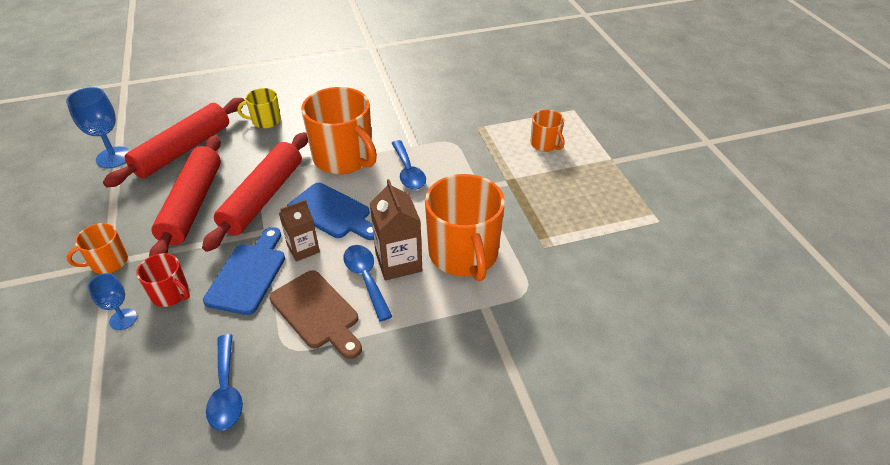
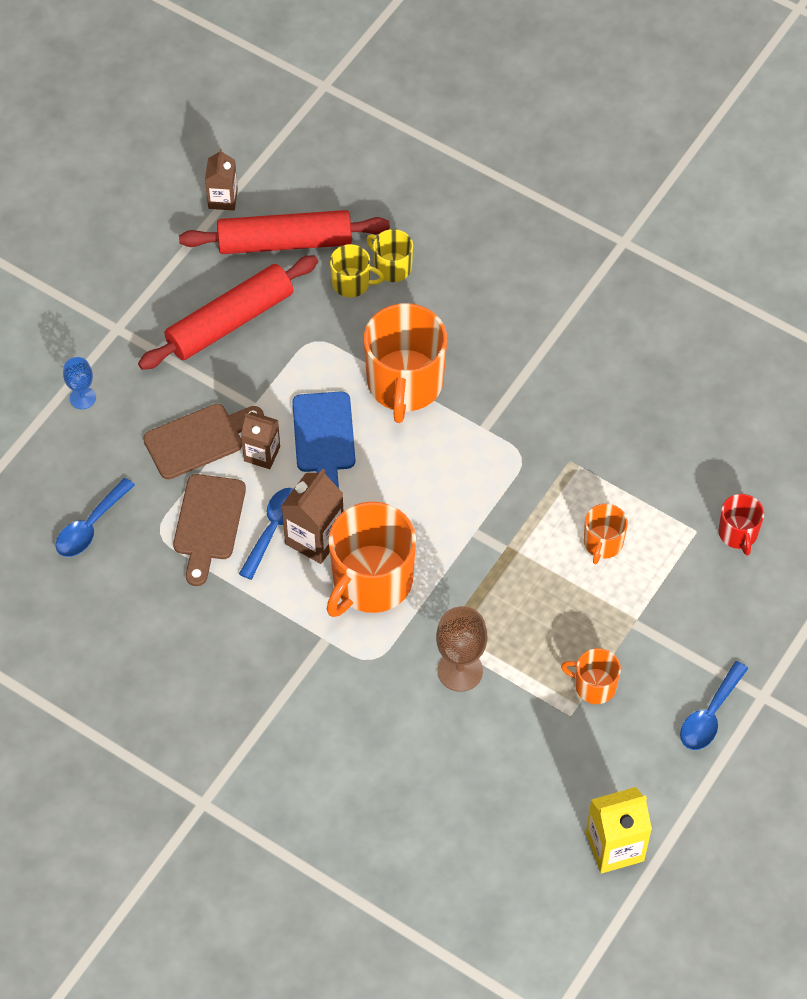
camera: 50 degrees right, 15 degrees up
(108, 262) = (118, 328): orange mug -> orange mug (594, 686)
(114, 157) = (223, 199): blue goblet -> brown carton
(171, 294) = (132, 404): red mug -> red mug (738, 533)
(248, 274) = (199, 439): blue cutting board -> brown cutting board
(251, 140) = (352, 283): none -> yellow mug
(263, 197) = (290, 367): red rolling pin -> none
(408, 172) = (438, 454): blue spoon -> blue spoon (710, 715)
(578, 252) = (460, 671): none -> brown goblet
(783, 257) = (614, 846): none -> yellow carton

